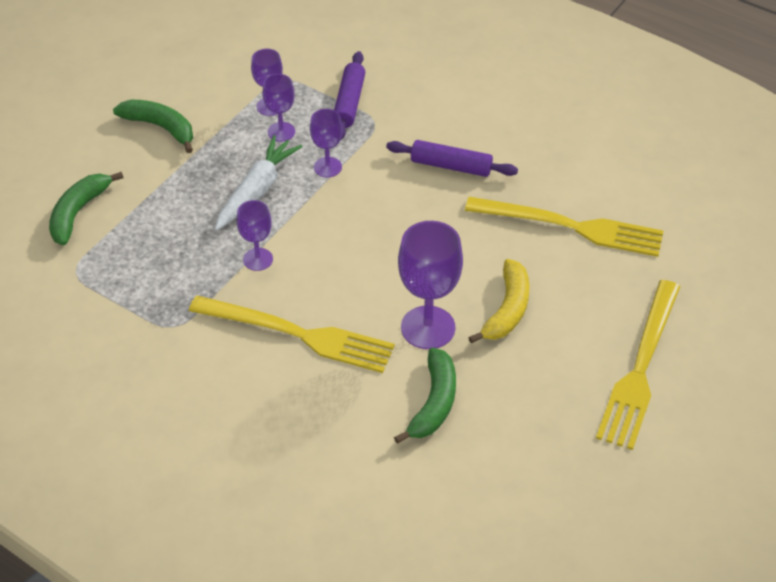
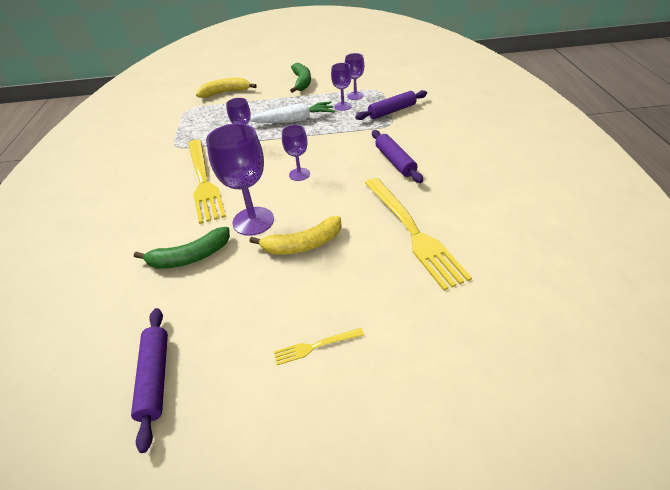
camera: 55 degrees right, 5 degrees down
(78, 212) = (225, 92): green banana -> yellow banana
(327, 167) = (337, 129): purple goblet -> purple goblet (299, 174)
(577, 489) = (155, 378): none -> purple rolling pin
(640, 368) = (315, 346): yellow fork -> yellow fork, size x0.43

